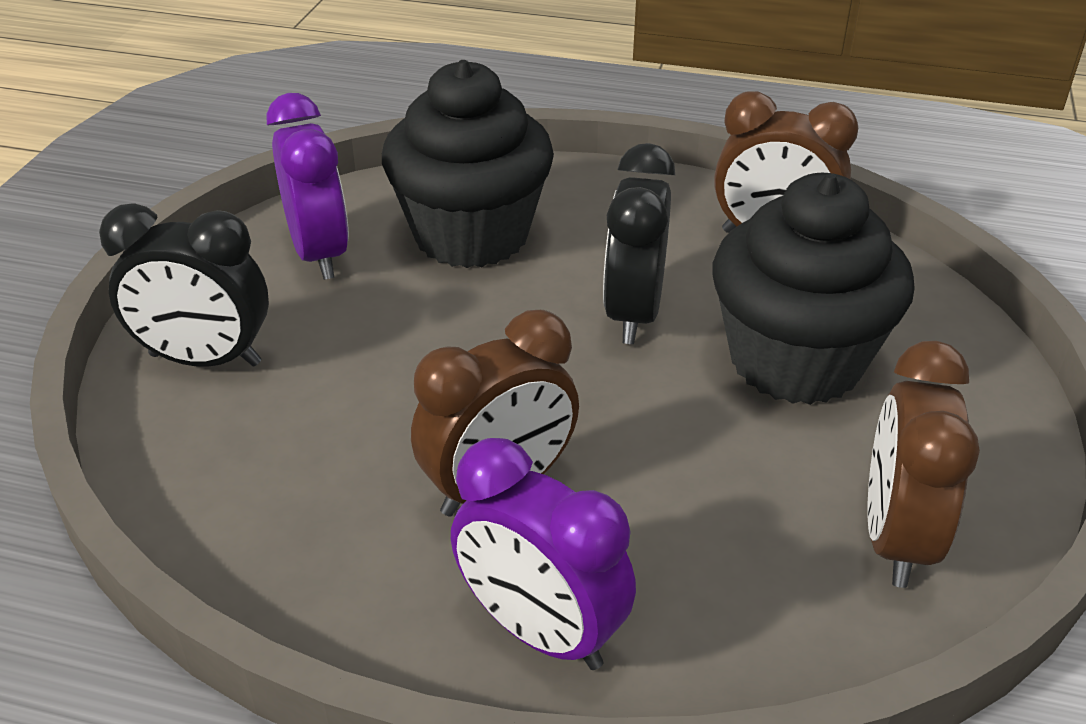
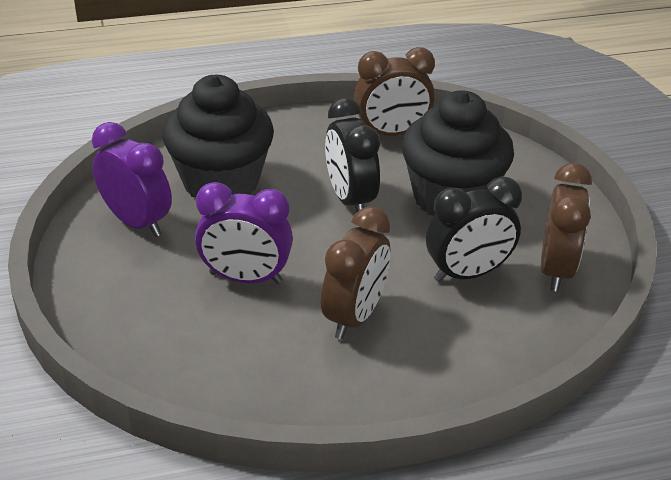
camera: 30 degrees left, 0 degrees up
(205, 359) = (125, 307): black clock -> black clock (467, 273)
(541, 631) = (430, 374): purple clock -> purple clock (245, 278)
(895, 538) = (555, 269): brown clock -> brown clock turned 150 degrees counterclockwise

